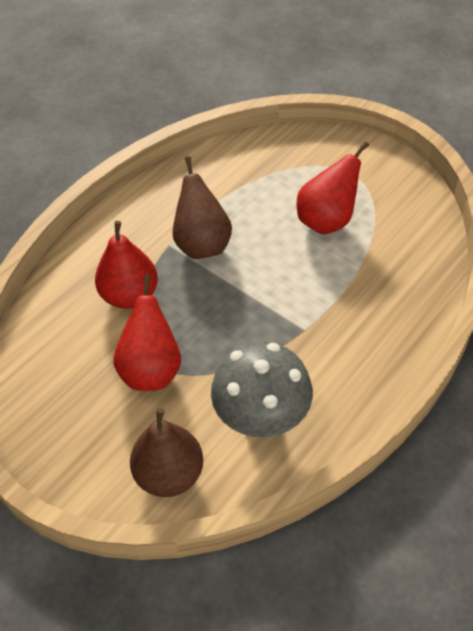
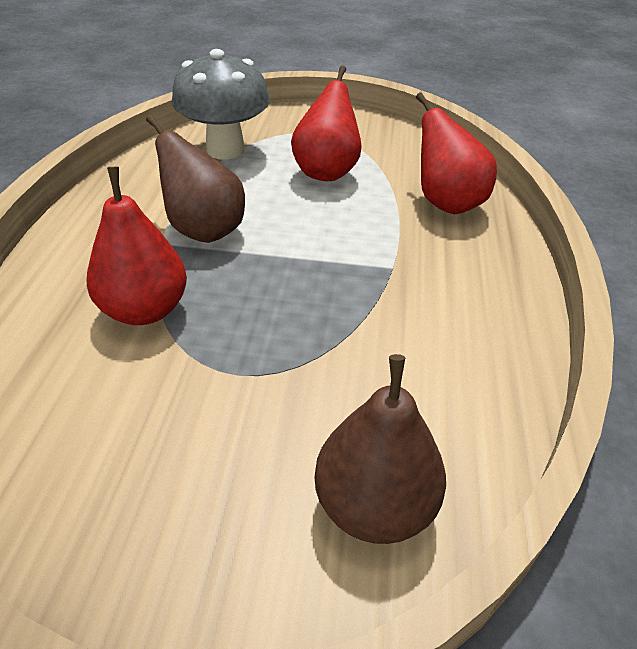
camera: 35 degrees left, 10 degrees down
(151, 369) = (240, 382): red pear -> red pear (446, 203)
(261, 419) = (431, 375): grey mushroom -> grey mushroom (225, 150)

